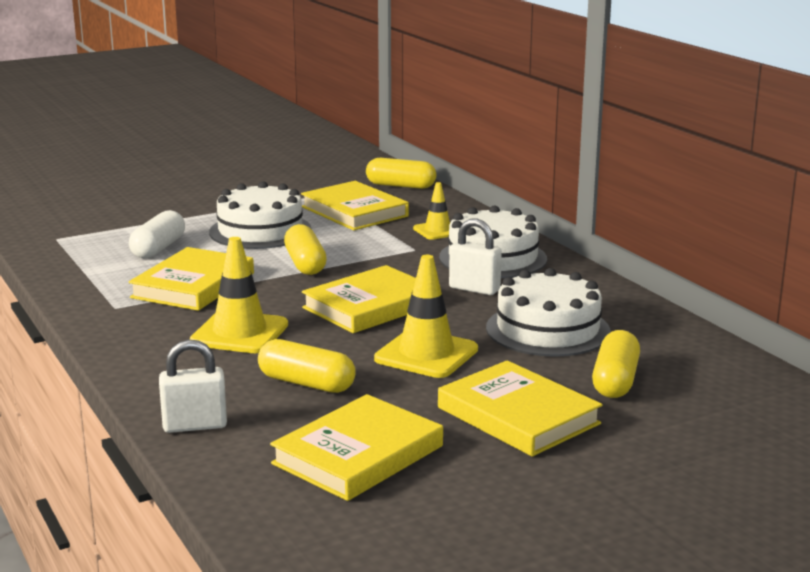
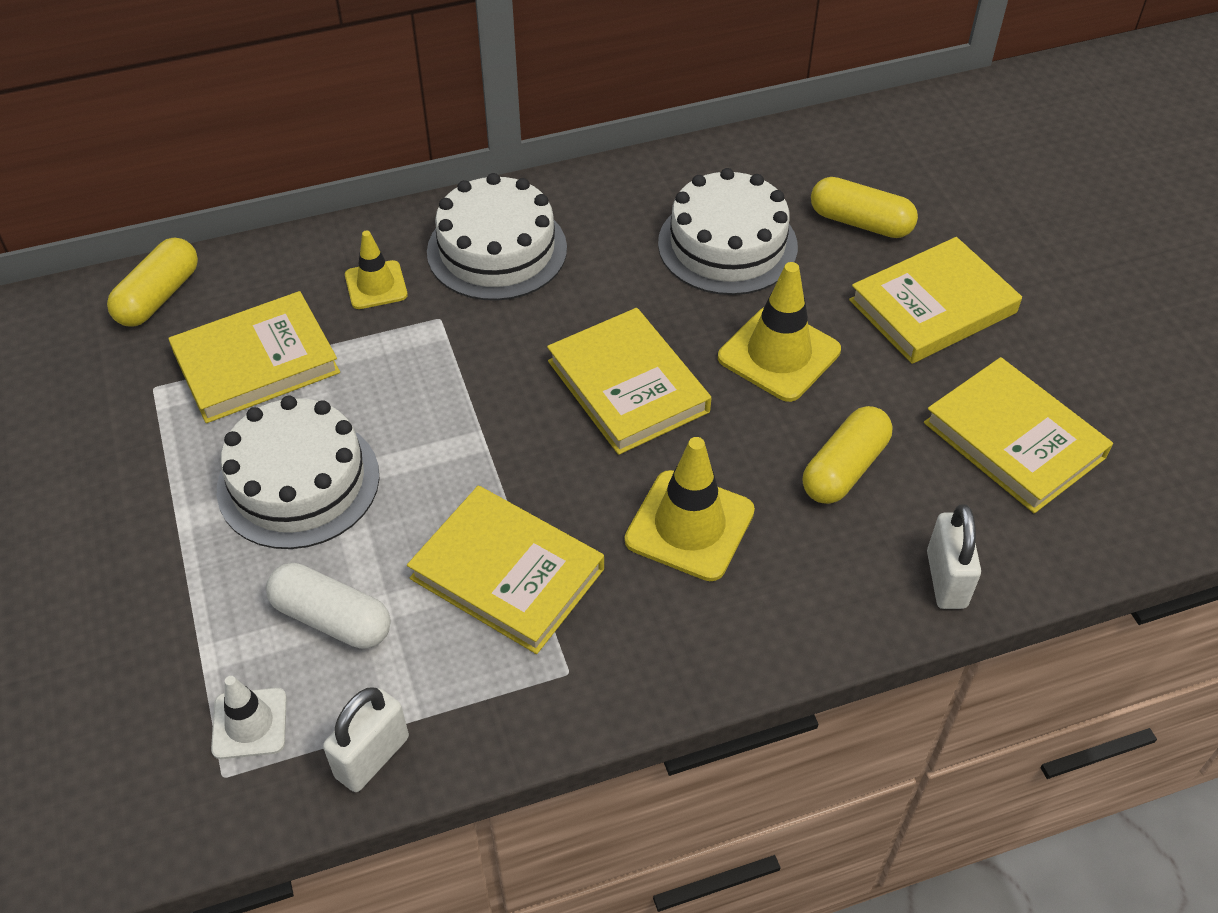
camera: 80 degrees left, 30 degrees up
(88, 239) = (249, 723): none -> white traffic cone
(305, 264) = (459, 439): yellow capsule -> none
(474, 289) = (595, 283): white padlock -> white padlock (372, 757)

